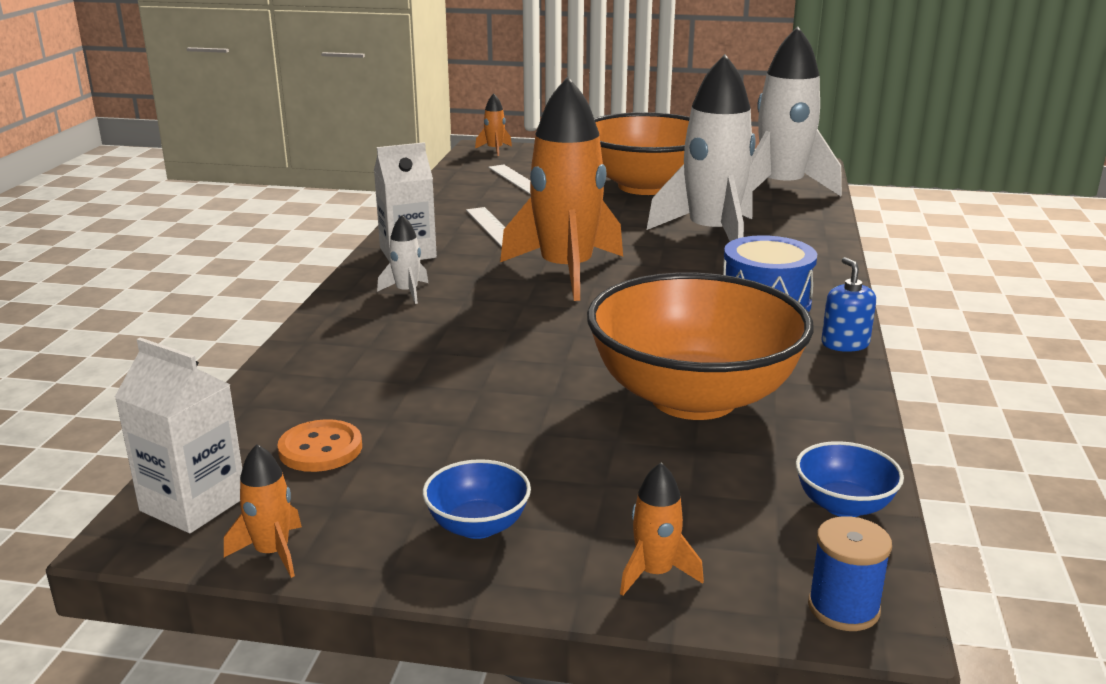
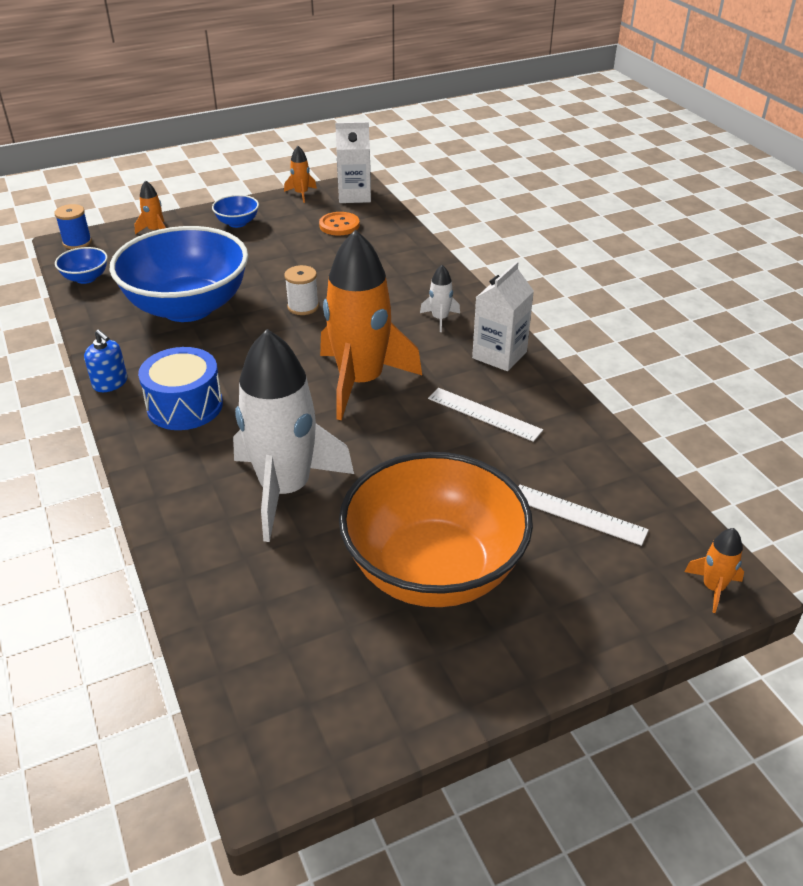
camera: 145 degrees right, 15 degrees up
(538, 350) = (303, 307): none -> white spool
(693, 398) = (188, 307): orange bowl -> blue bowl
(781, 188) = (269, 649): white rocket -> none

